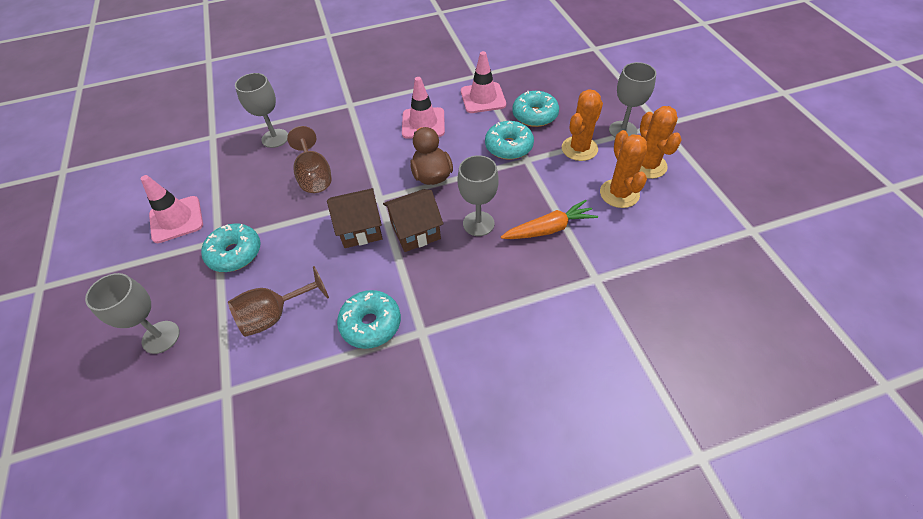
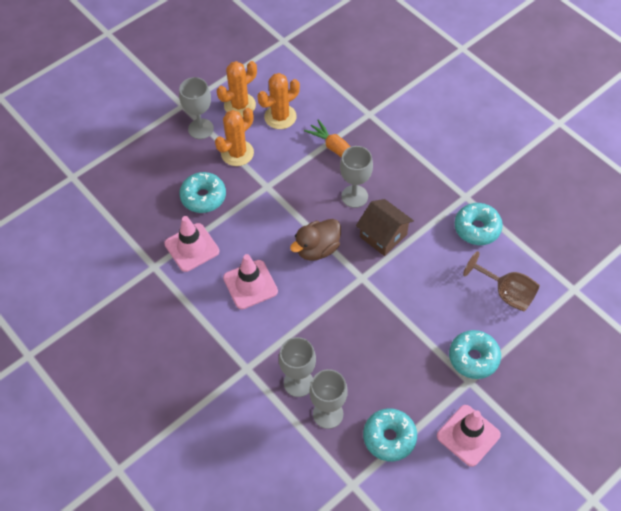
camera: 115 degrees left, 5 degrees up
(161, 337) = (568, 361): grey goblet -> grey goblet (298, 383)
(314, 176) = (361, 345): brown goblet -> none
(360, 229) = (401, 276): brown house -> none
(509, 147) = (255, 204): turquoise donut -> turquoise donut (389, 437)
(579, 148) = (237, 153): orange cactus -> orange cactus turned 60 degrees counterclockwise

